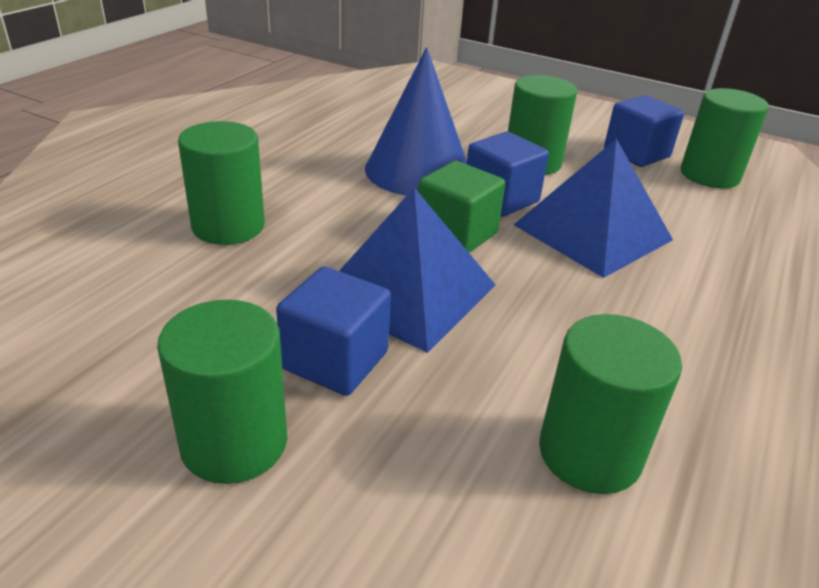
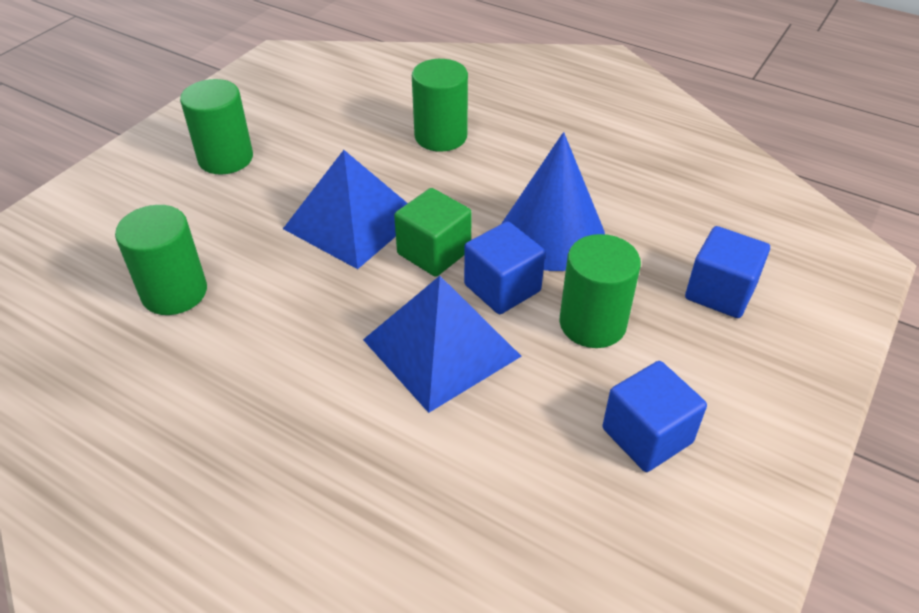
camera: 95 degrees right, 10 degrees up
(335, 360) = (283, 190): blue cube -> blue cube (720, 292)
(709, 175) = (597, 506): green cylinder -> none

